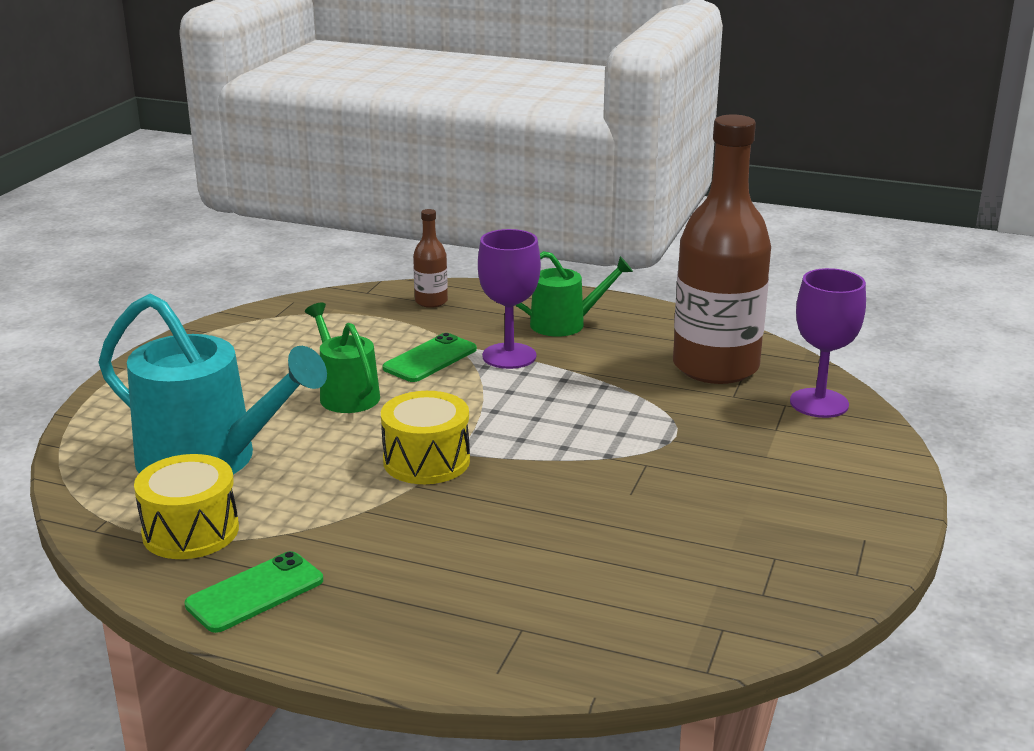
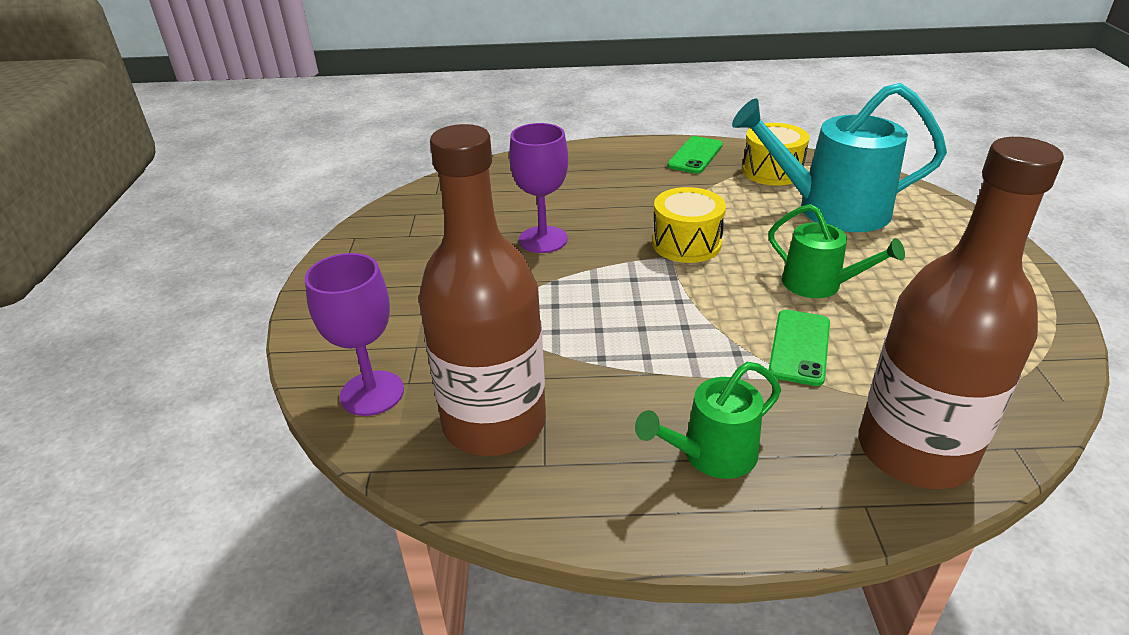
camera: 160 degrees right, 10 degrees up
(431, 301) = (914, 451): brown bottle -> brown bottle, size x2.39
(509, 356) = (727, 374): purple goblet -> purple goblet (543, 239)

